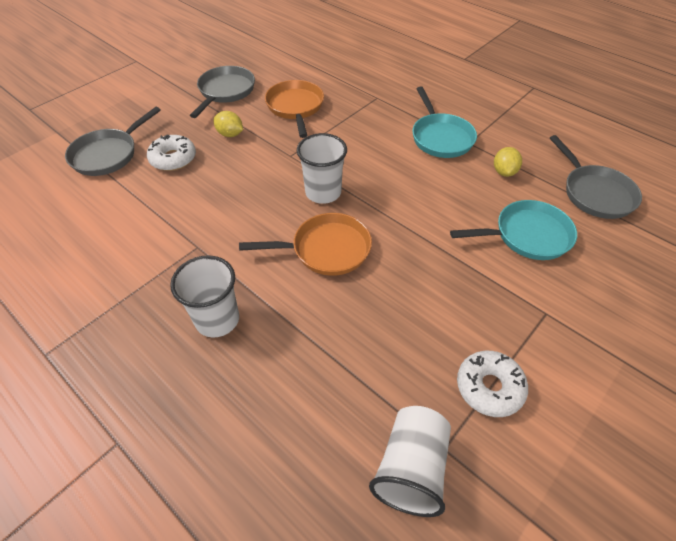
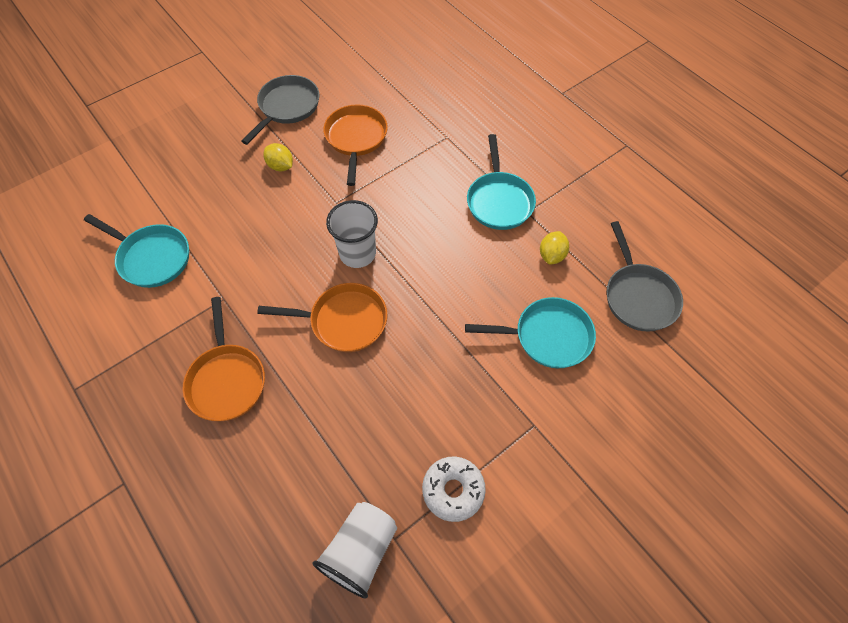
camera: 10 degrees right, 10 degrees up
(108, 154) = (156, 175): grey pan -> none
(115, 221) = (152, 258): none -> turquoise pan
(173, 159) = (218, 190): white donut -> none
(217, 319) = (227, 380): white cup -> orange pan

